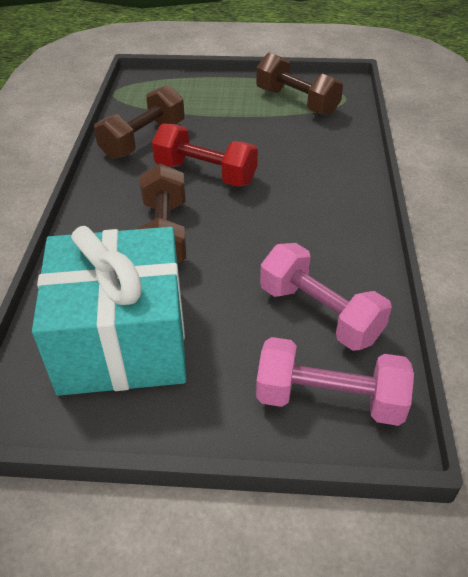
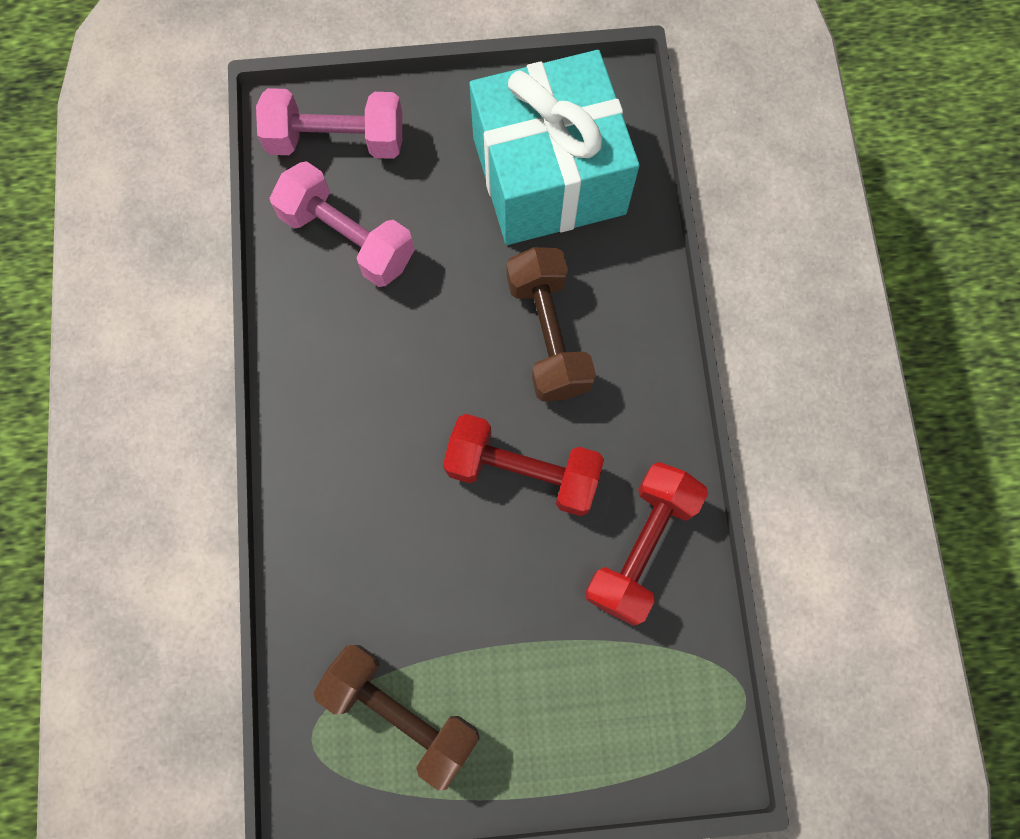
camera: 170 degrees right, 30 degrees up
(143, 140) = (641, 547): brown dumbbell -> red dumbbell

